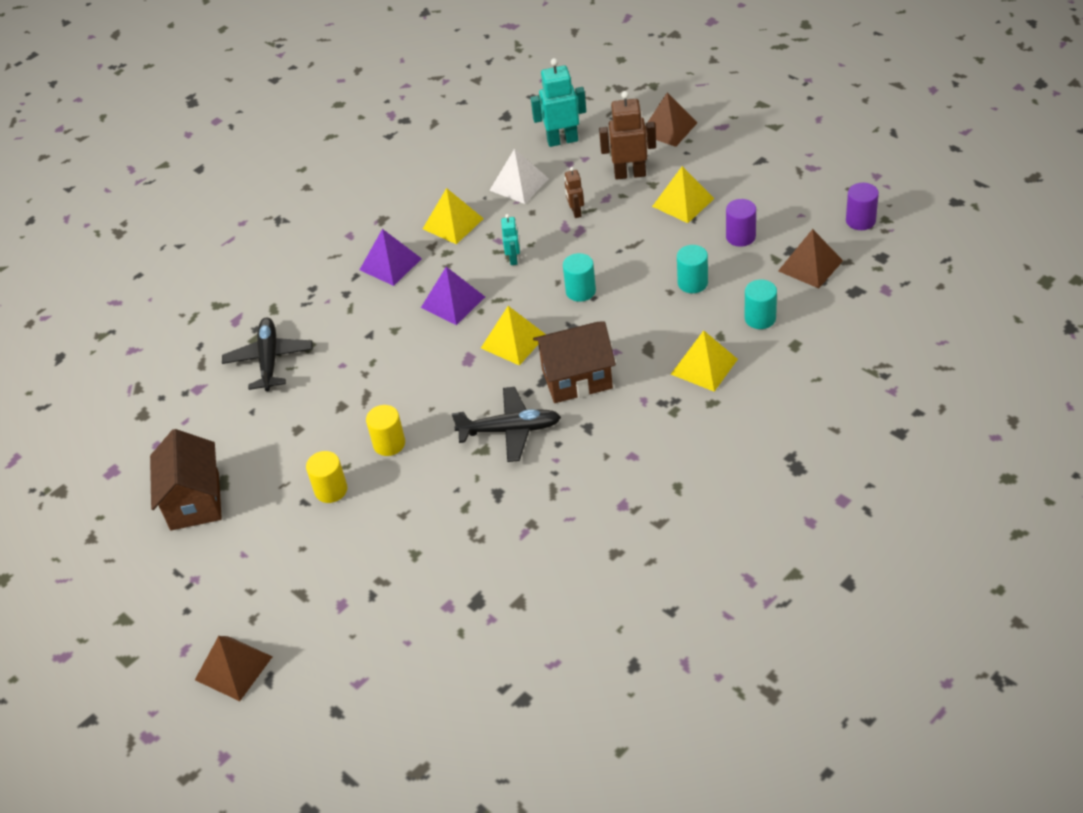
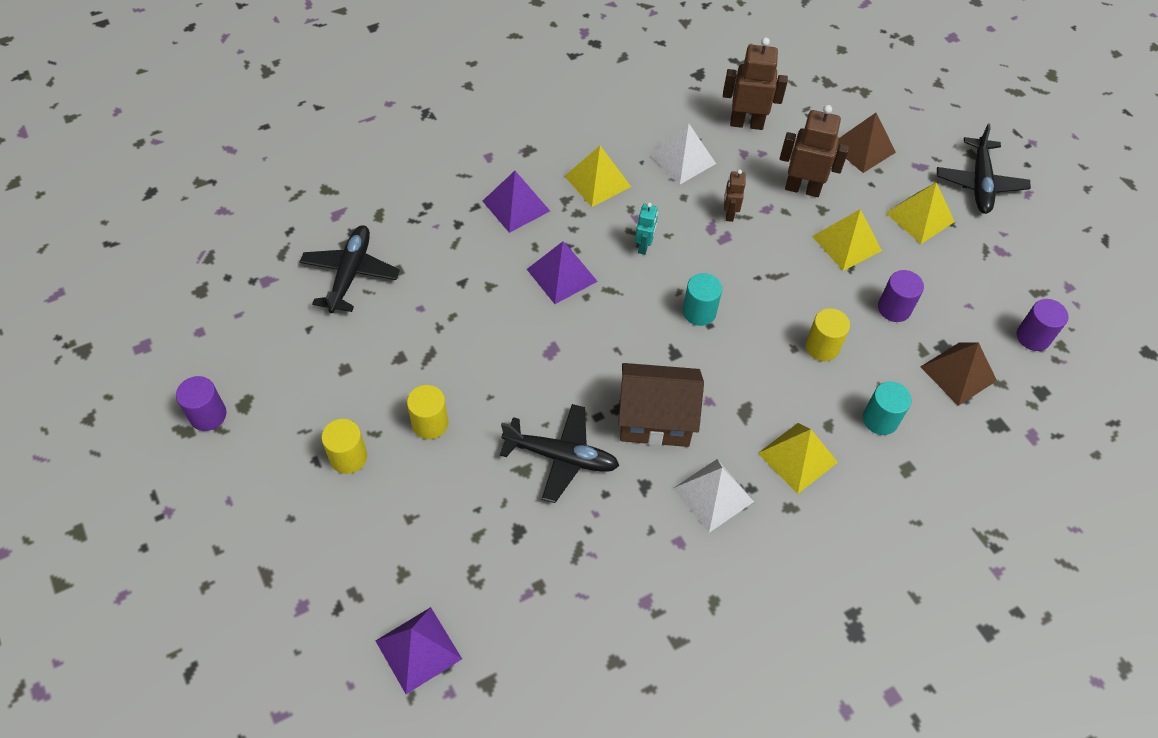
camera: 10 degrees right, 10 degrees up
(195, 501) = (208, 415): brown house -> purple cylinder
(233, 668) = (160, 641): brown pyramid -> none
(452, 599) = (418, 649): none -> purple pyramid
(513, 341) = (606, 347): yellow pyramid -> yellow pyramid (920, 217)
(562, 140) = (746, 123): turquoise robot -> brown robot
(646, 415) = (713, 495): none -> white pyramid
(692, 283) = (822, 347): turquoise cylinder -> yellow cylinder
(776, 124) = (979, 183): none -> black plane

